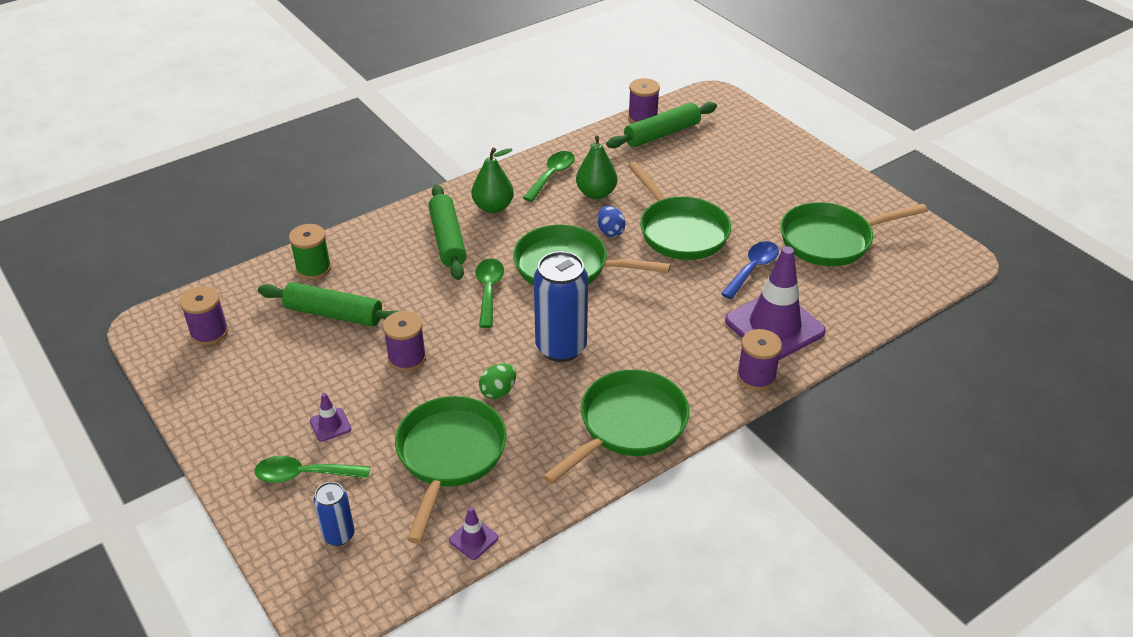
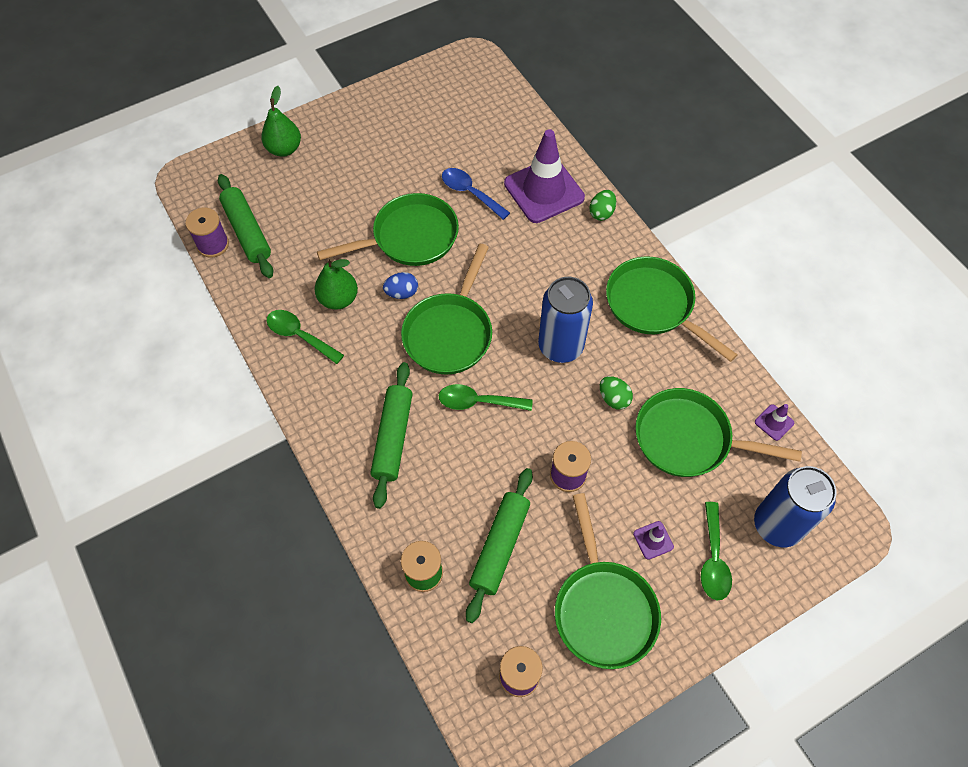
camera: 85 degrees left, 20 degrees up
(339, 535) = (777, 525): blue can -> blue can, size x1.86
(447, 239) = (393, 438): green rolling pin -> green rolling pin turned 75 degrees counterclockwise
(493, 207) = (345, 393): green pear -> green pear (284, 149)
(756, 377) = (601, 213): purple spool -> green egg
(831, 240) = (438, 132): green pan -> green pan (603, 608)

